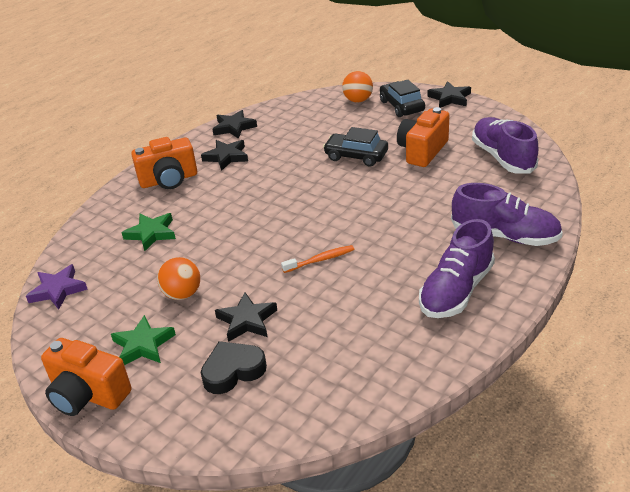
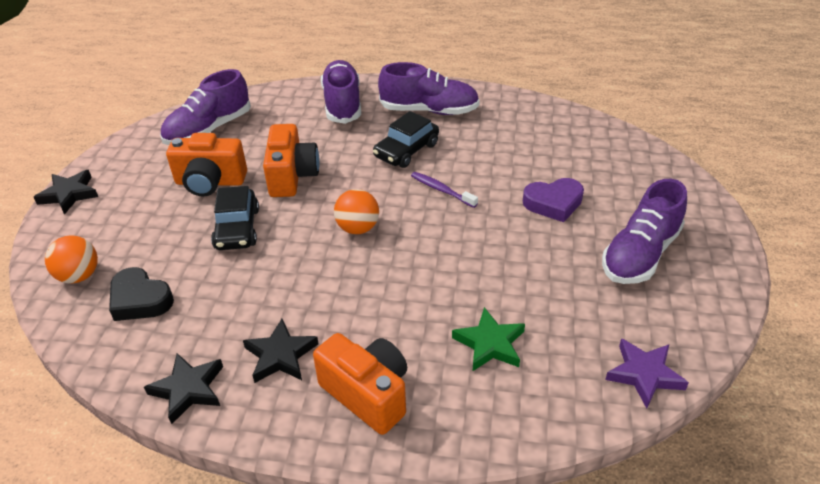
camera: 120 degrees left, 5 degrees up
(88, 395) = (720, 259): orange camera -> orange camera (292, 176)
(143, 345) = (640, 254): green star -> purple shoe
(182, 294) = (559, 261): orange ball -> orange ball (358, 228)
(233, 371) = (611, 187): black heart -> black heart (140, 300)
(247, 320) = (553, 203): black star -> purple heart
(320, 260) = (441, 190): orange toothbrush -> purple toothbrush
(401, 106) = (95, 229): black car -> black car (406, 150)

